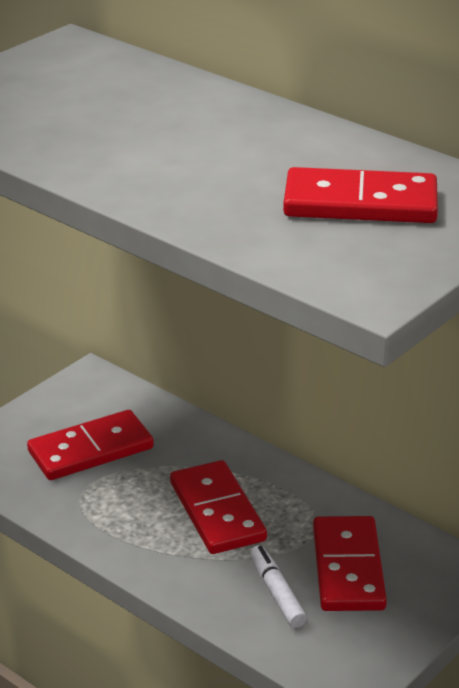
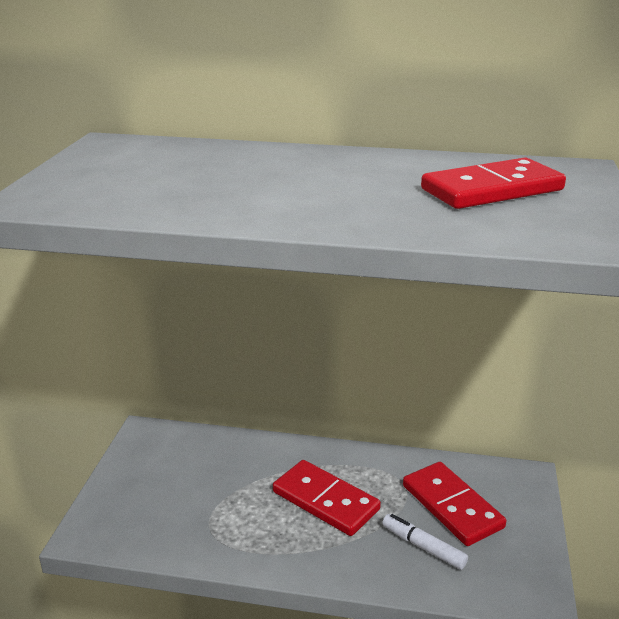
camera: 30 degrees left, 5 degrees down
(90, 450) = (189, 489): red domino -> none

